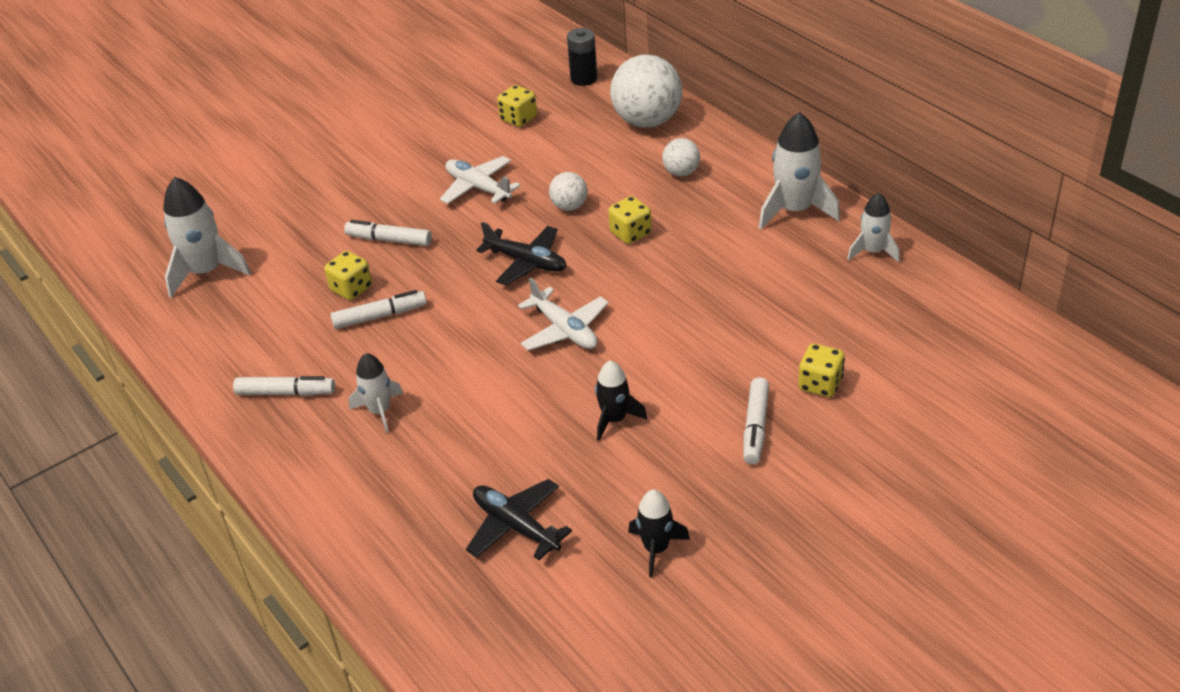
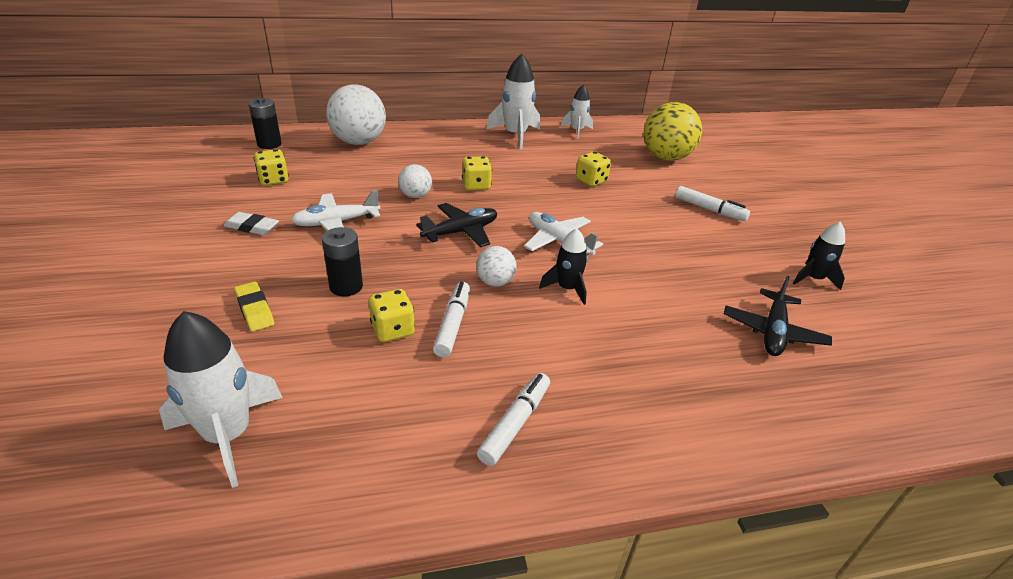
camera: 70 degrees left, 5 degrees down
(329, 214) = (255, 310): none -> yellow eraser
(380, 411) = (589, 364): white rocket -> none
(389, 240) = (346, 286): white marker -> black battery
(433, 152) = (252, 227): none -> white eraser
(516, 526) = (773, 331): black plane -> black plane turned 45 degrees counterclockwise
(565, 329) = (558, 241): white plane -> white plane turned 120 degrees counterclockwise
(614, 419) = (673, 253): black rocket -> black rocket (567, 288)
(681, 172) = (432, 150): white ball -> white ball (495, 282)
(820, 384) = (682, 180): yellow dice -> yellow dice (591, 181)
(878, 353) = (666, 157): none -> yellow ball

